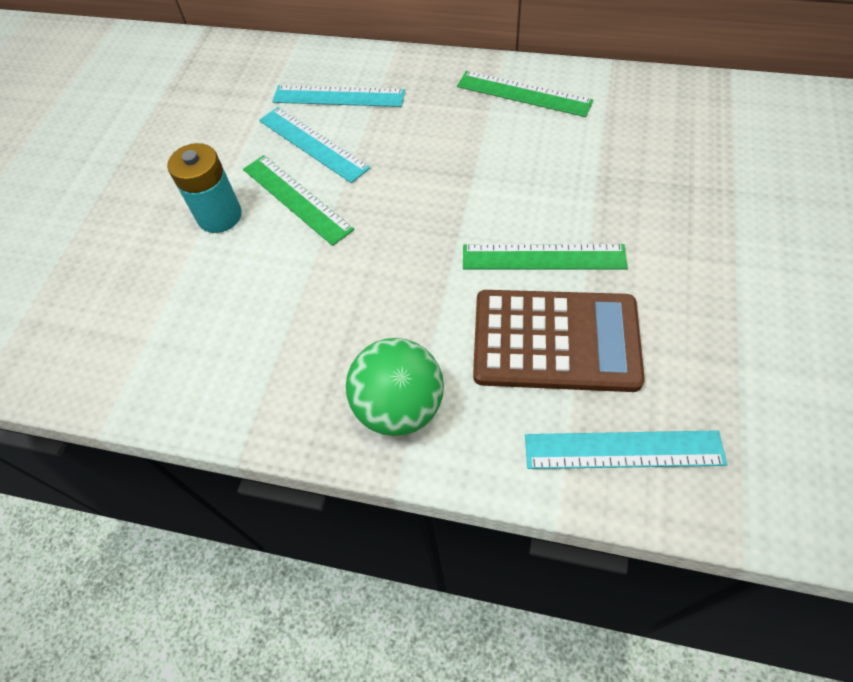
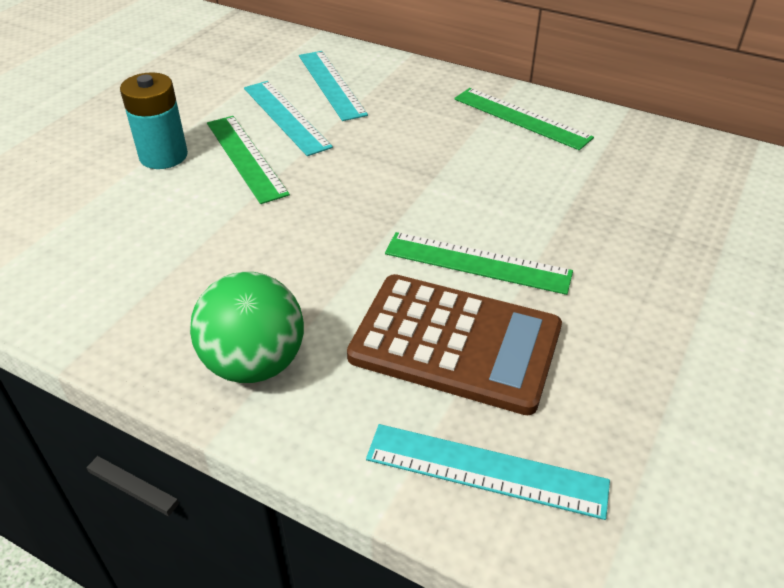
camera: 10 degrees right, 15 degrees down
(338, 96) = (331, 84): turquoise ruler -> turquoise ruler turned 45 degrees clockwise

